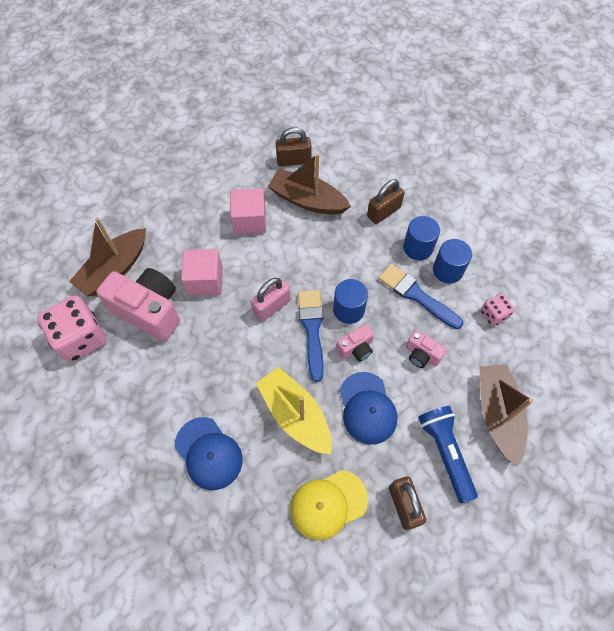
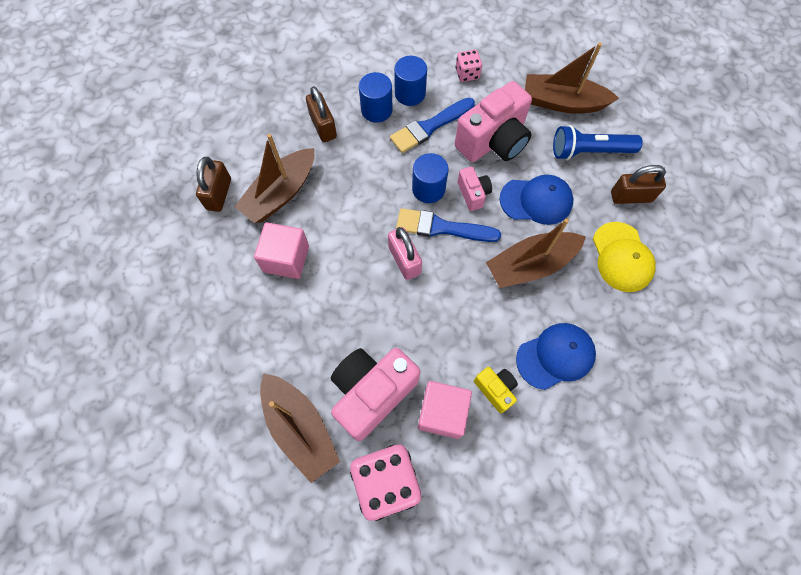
camera: 75 degrees left, 5 degrees up
(168, 406) = (495, 389): none -> yellow camera
(205, 281) = (351, 323): pink cube -> pink cube (442, 413)
(295, 415) = (530, 265): yellow boat -> brown boat
(421, 355) = (493, 141): pink camera -> pink camera, size x2.03

